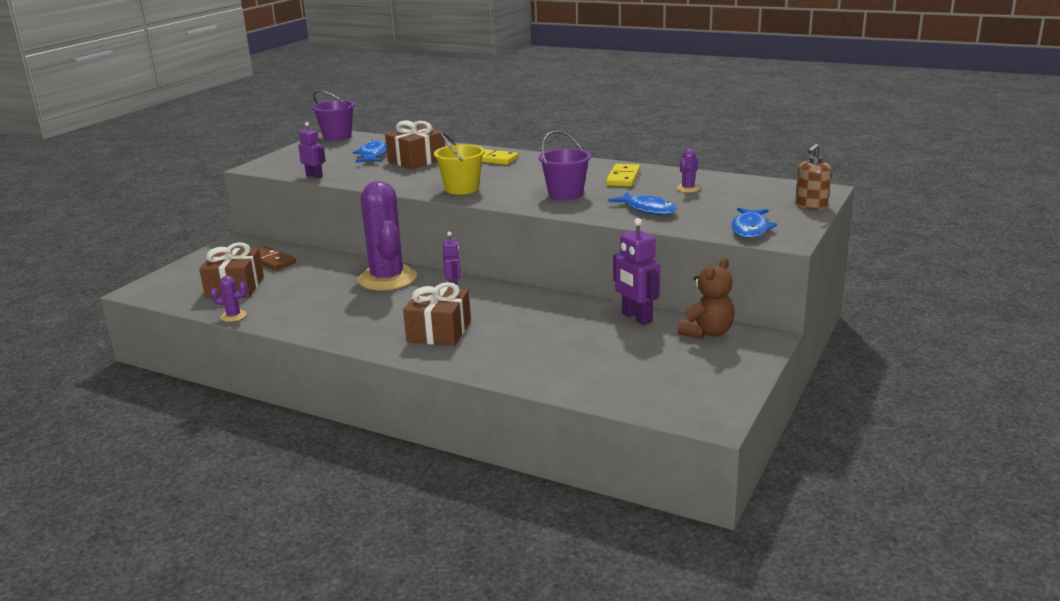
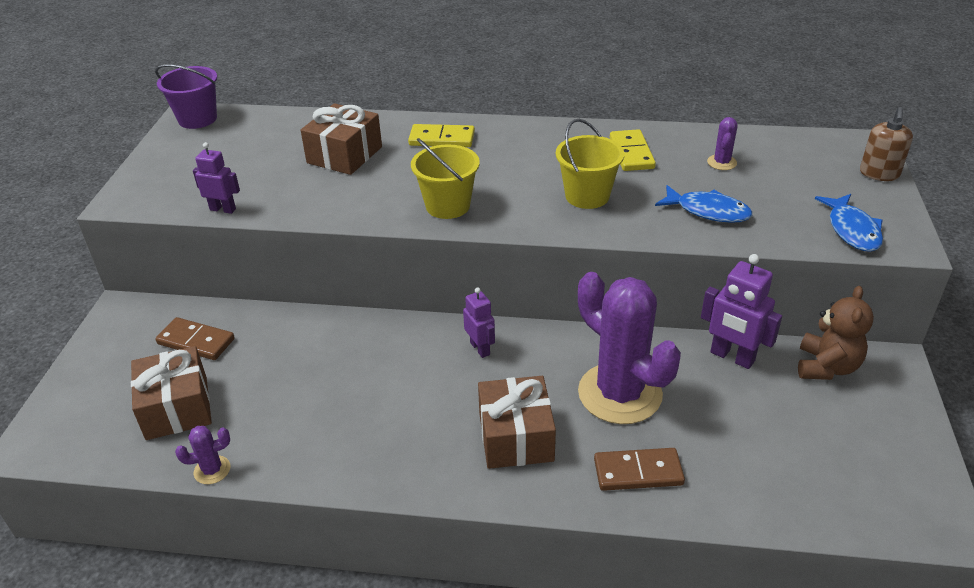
camera: 20 degrees left, 15 degrees up
(372, 155) = (275, 152): blue fish -> none
(387, 279) = (381, 346): purple cactus -> purple cactus (619, 393)
(509, 359) = (638, 472): none -> brown domino
(565, 194) = (587, 196): purple bucket -> yellow bucket

